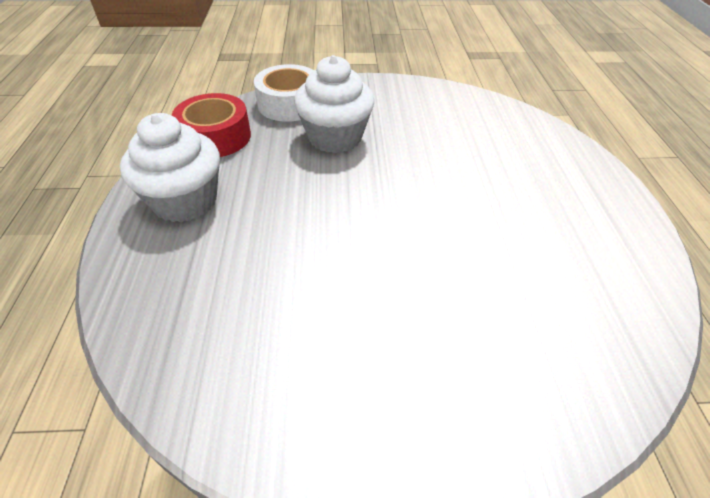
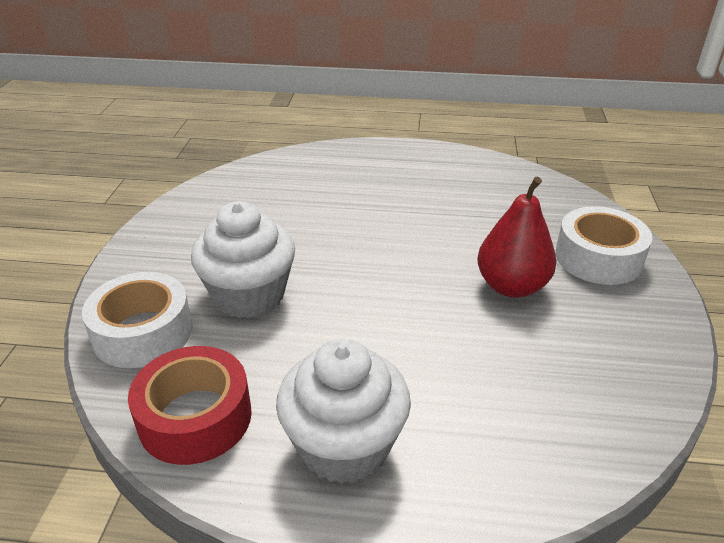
camera: 80 degrees left, 10 degrees down
(387, 299) = (511, 286): none -> red pear
(473, 397) = (598, 258): none -> white tape

